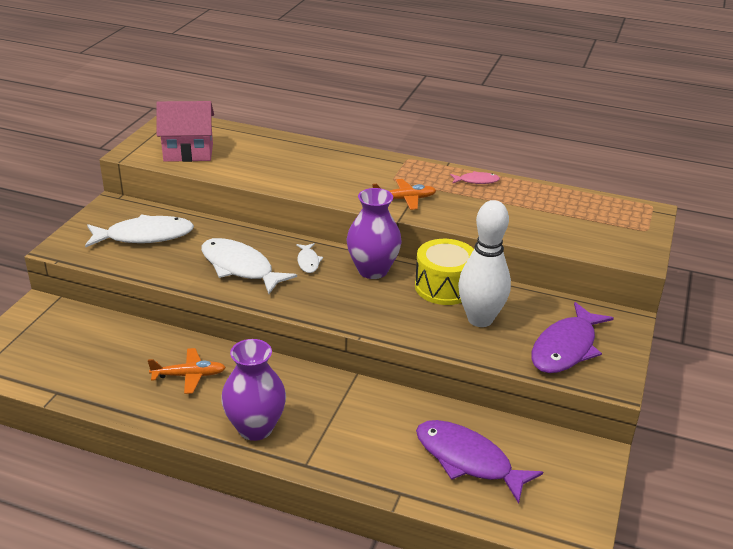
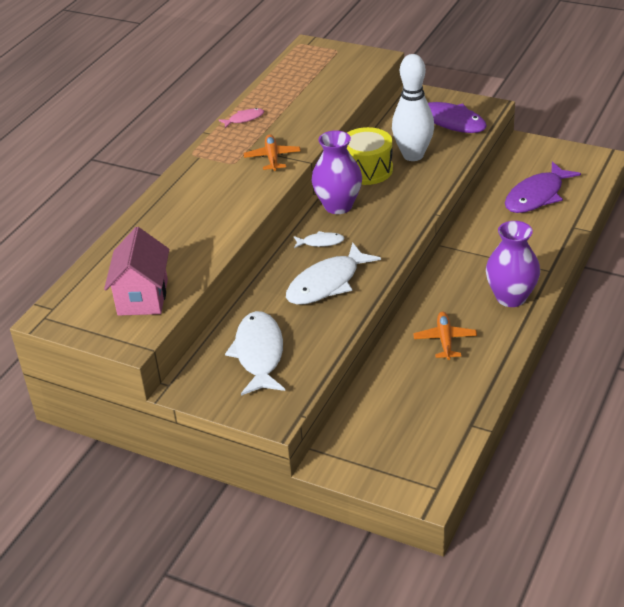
camera: 80 degrees left, 5 degrees up
(476, 181) = (244, 119): pink fish -> pink fish turned 60 degrees clockwise

